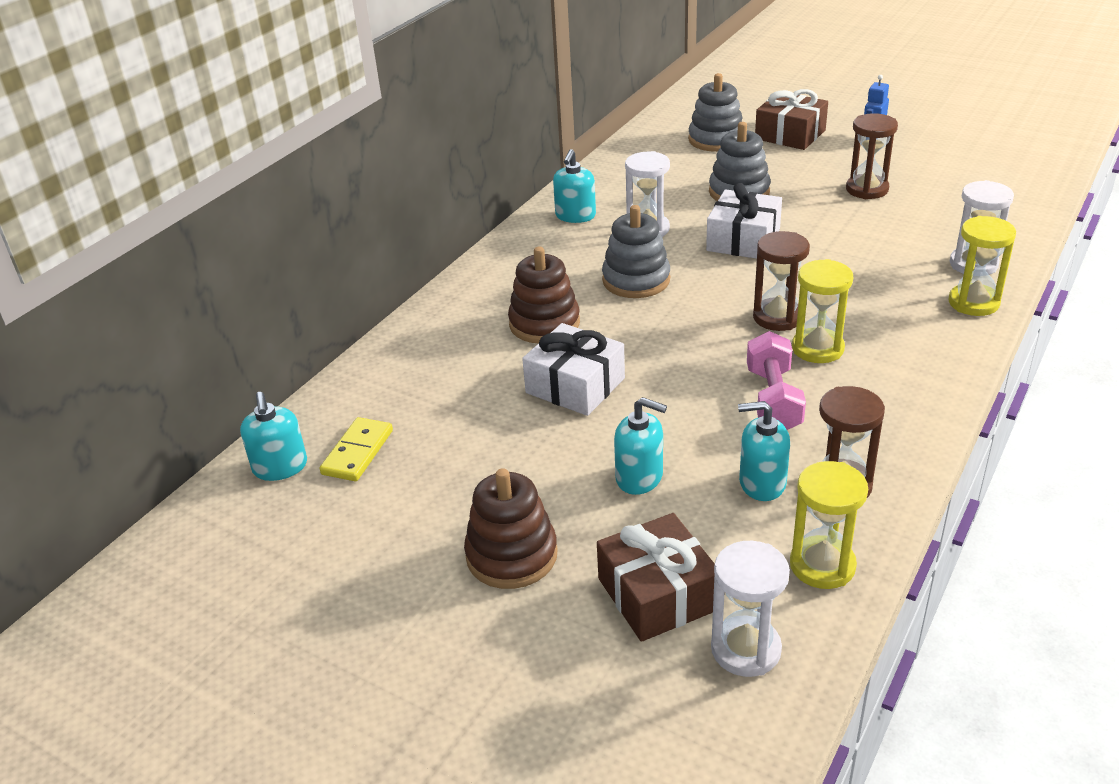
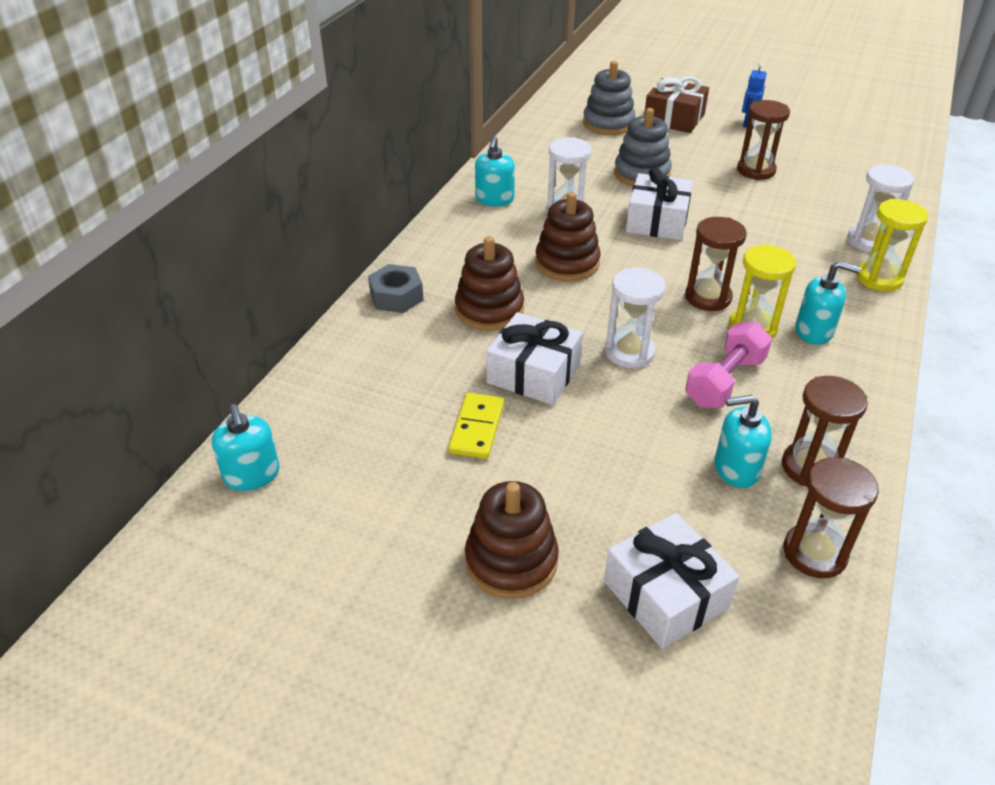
camera: 10 degrees left, 5 degrees up
(358, 452) = (330, 454): yellow domino -> yellow domino (477, 428)
(453, 308) = (396, 296): none -> grey nut
(636, 280) = (567, 263): grey stacking toy -> brown stacking toy
(639, 477) = (618, 468): turquoise soap dispenser -> turquoise soap dispenser (814, 331)
(657, 594) = (665, 594): brown gift -> white gift
(745, 649) = (765, 650): white hourglass -> white hourglass (629, 352)
(773, 400) = (724, 381): pink dumbbell -> pink dumbbell turned 45 degrees clockwise
(822, 565) = (814, 553): yellow hourglass -> brown hourglass

